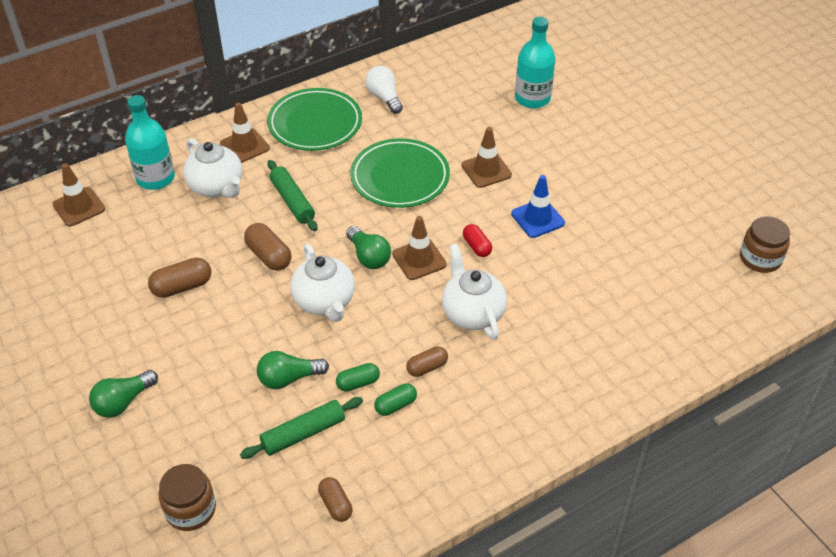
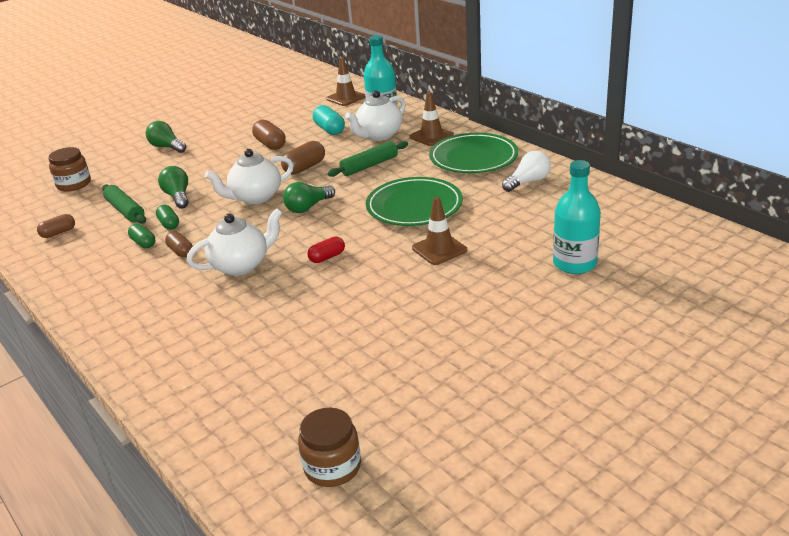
camera: 85 degrees right, 15 degrees down
(172, 228) = (329, 129): none -> turquoise capsule
(419, 259) = (307, 230): brown traffic cone -> none
(537, 218) = (373, 287): blue traffic cone -> none

